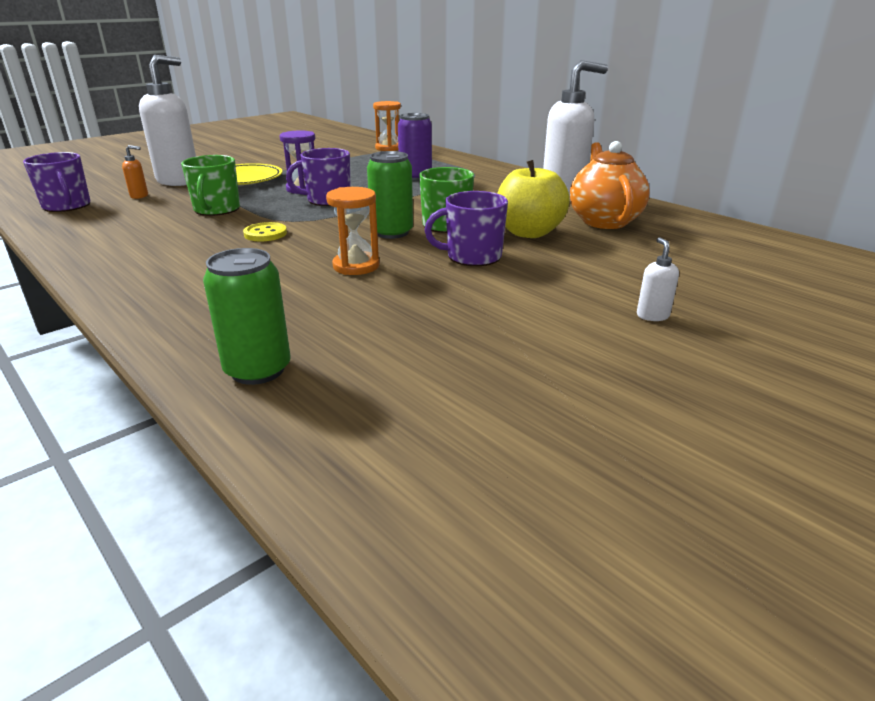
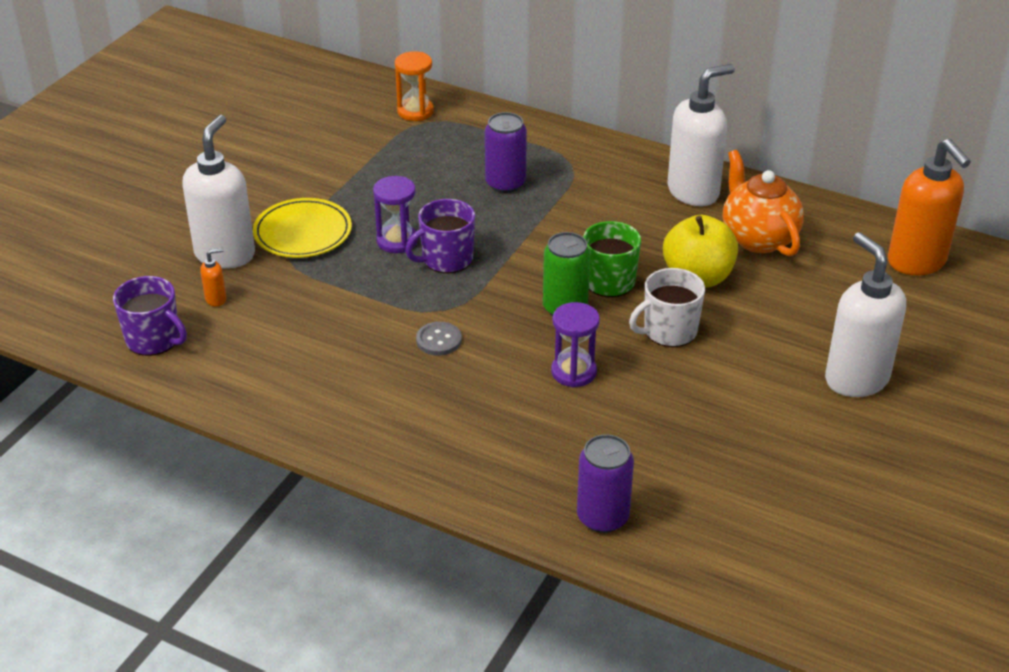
camera: 20 degrees left, 10 degrees up
(216, 209) = (340, 307): green mug -> none
(258, 370) = (602, 517): green can -> purple can
(265, 234) = (439, 340): yellow button -> grey button
(356, 266) = (573, 372): orange hourglass -> purple hourglass
(472, 256) = (669, 331): purple mug -> white mug
(652, 316) = (855, 379): white soap dispenser -> white soap dispenser, size x2.48
(764, 252) = (917, 262): none -> orange soap dispenser

